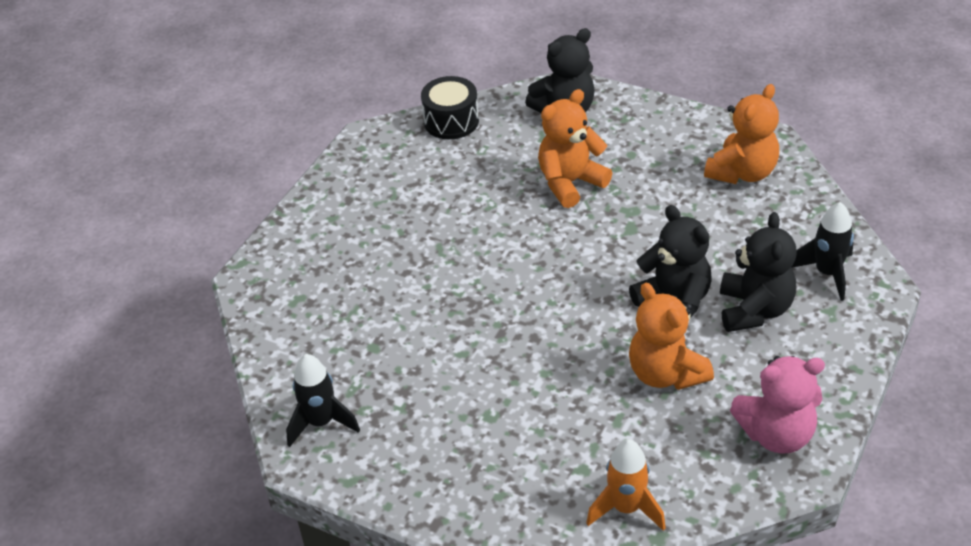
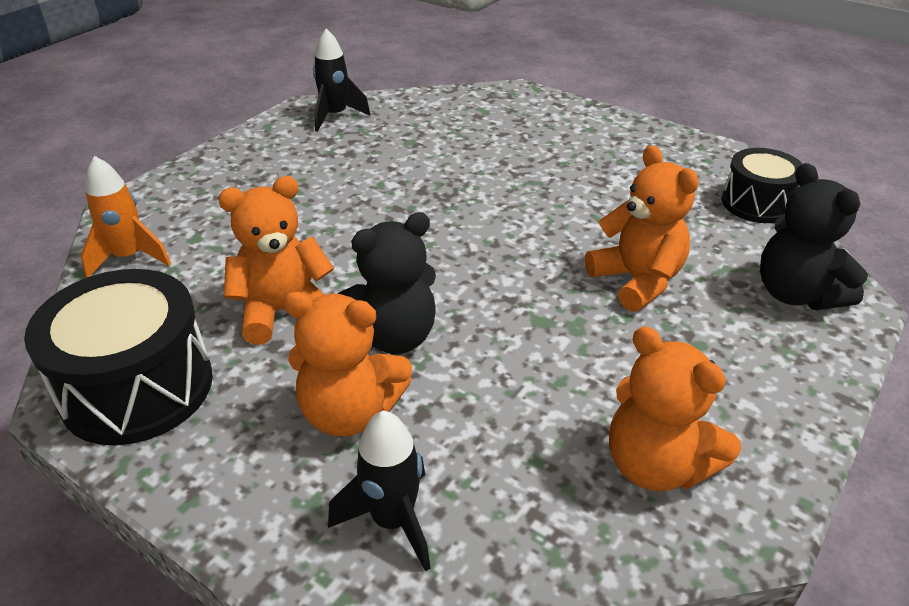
camera: 95 degrees right, 5 degrees down
(754, 310) = (350, 412): black teddy bear -> orange teddy bear
(776, 434) = (137, 387): pink teddy bear -> black drum

